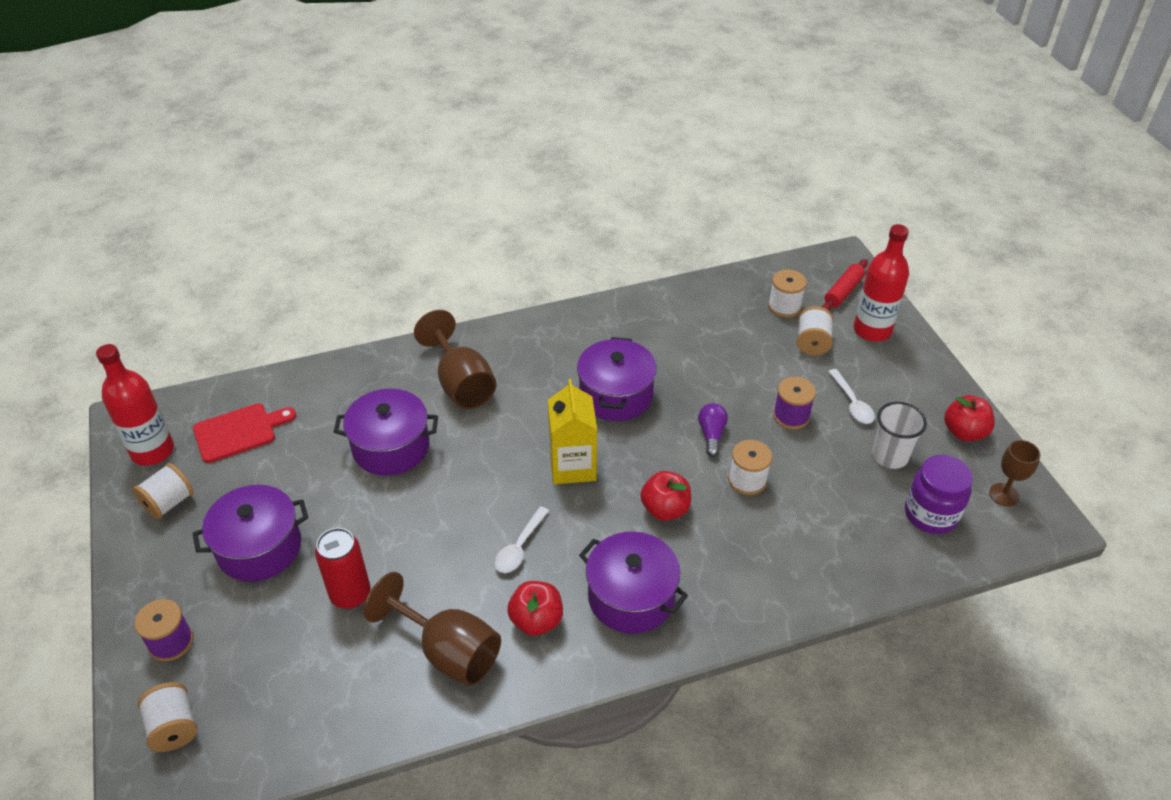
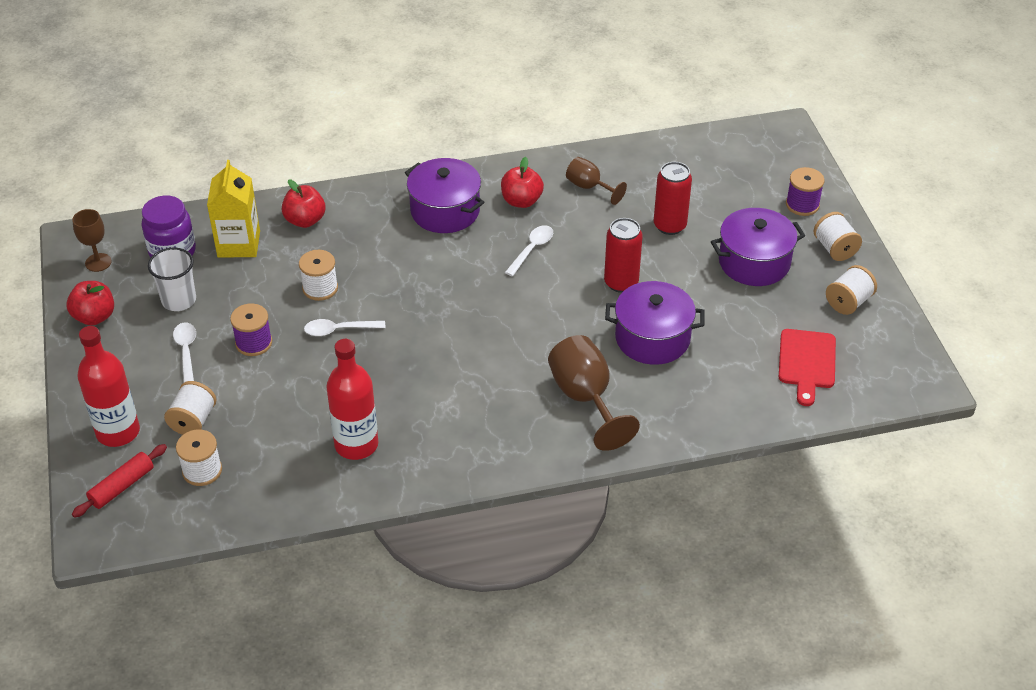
camera: 175 degrees left, 0 degrees up
(153, 451) = (885, 349): red bottle -> red bottle (356, 444)
(174, 727) = (779, 159): white spool -> white spool (835, 249)
(239, 432) = (807, 362): red cutting board -> red cutting board turned 60 degrees counterclockwise
(418, 510) = (621, 283): none -> red can
(448, 651) = (589, 187): brown goblet -> brown goblet, size x0.59
(572, 466) = (478, 310): yellow carton -> yellow carton (239, 244)
(616, 395) = (424, 375): purple pot -> none
(665, 509) = (401, 270): red apple -> red apple (305, 220)
(711, 434) = (339, 330): purple light bulb -> white spoon

